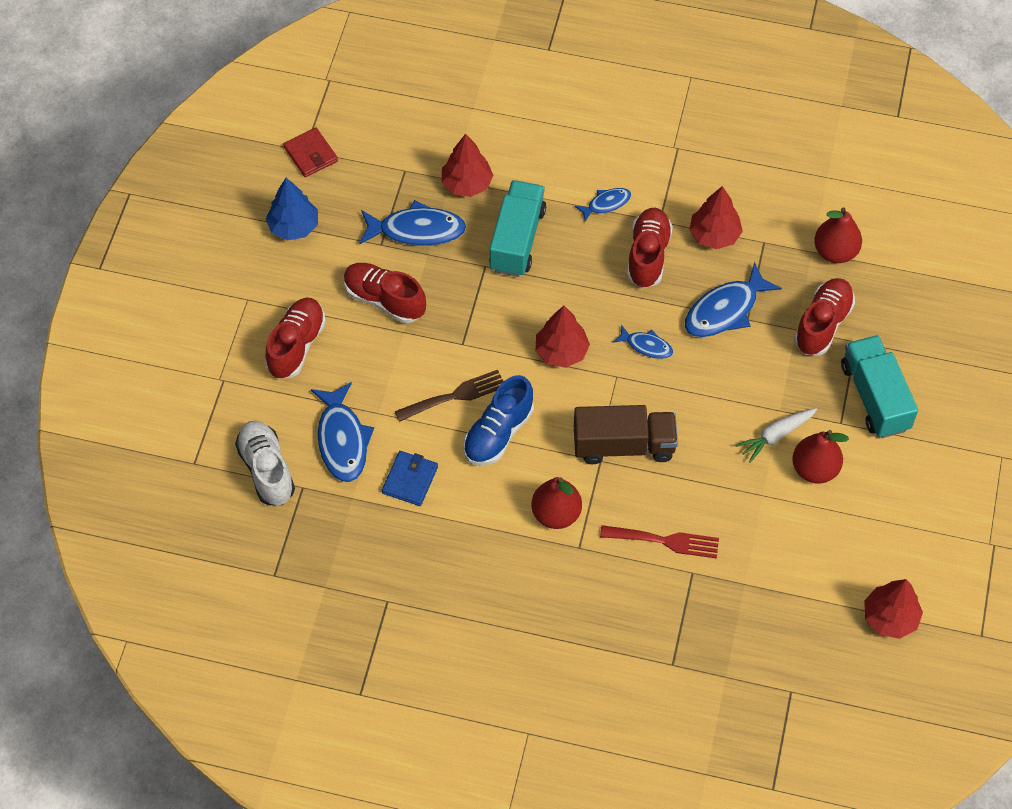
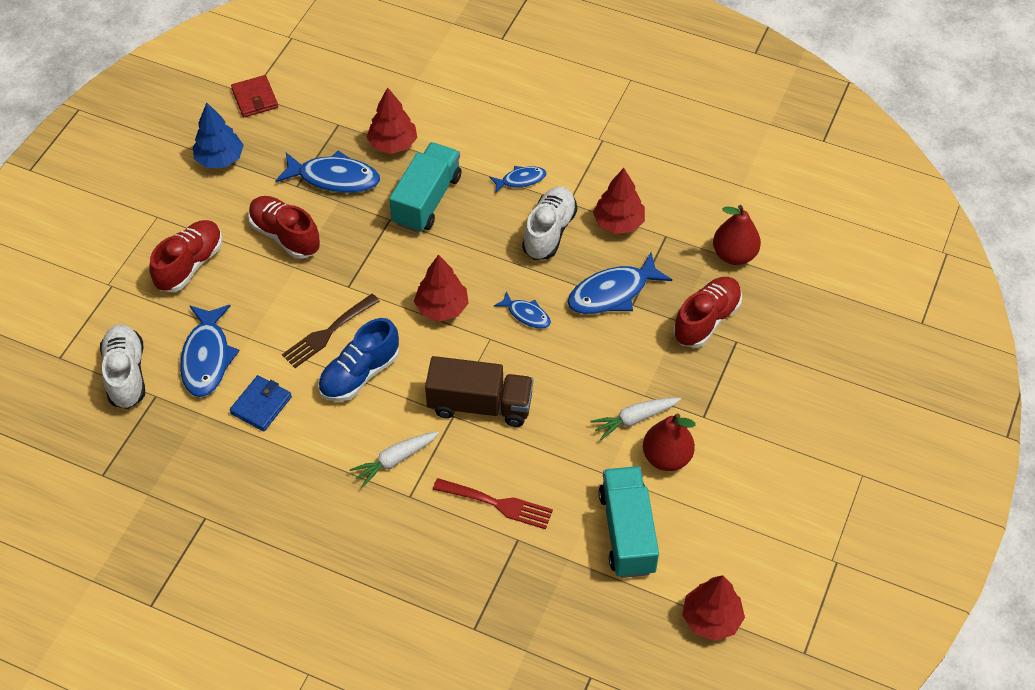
camera: 10 degrees right, 5 degrees down
(455, 396) = (327, 333): brown fork -> brown fork turned 150 degrees clockwise
(556, 514) = (395, 460): red pear -> white carrot
(648, 255) = (549, 232): red shoe -> white shoe
(875, 397) = (743, 397): turquoise truck -> turquoise truck (627, 532)

